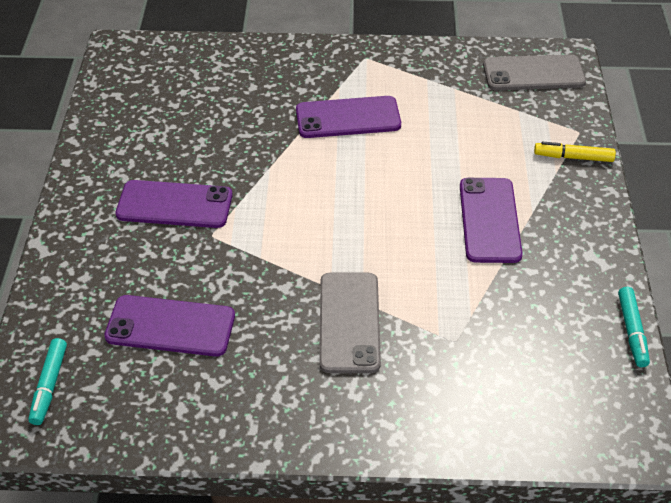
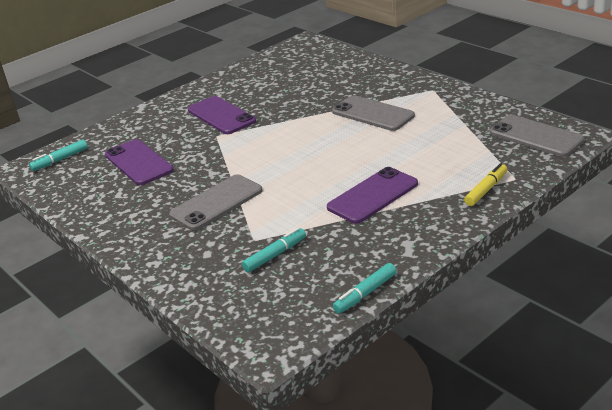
camera: 50 degrees right, 15 degrees down
(348, 118) = (373, 114): purple phone -> grey phone
(500, 344) = (275, 255): none -> turquoise marker
(573, 157) = (486, 190): yellow marker -> yellow marker turned 75 degrees clockwise

